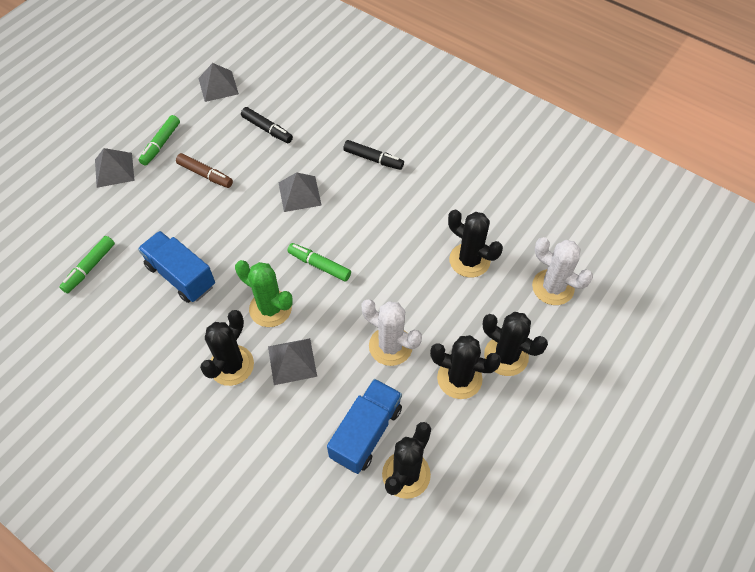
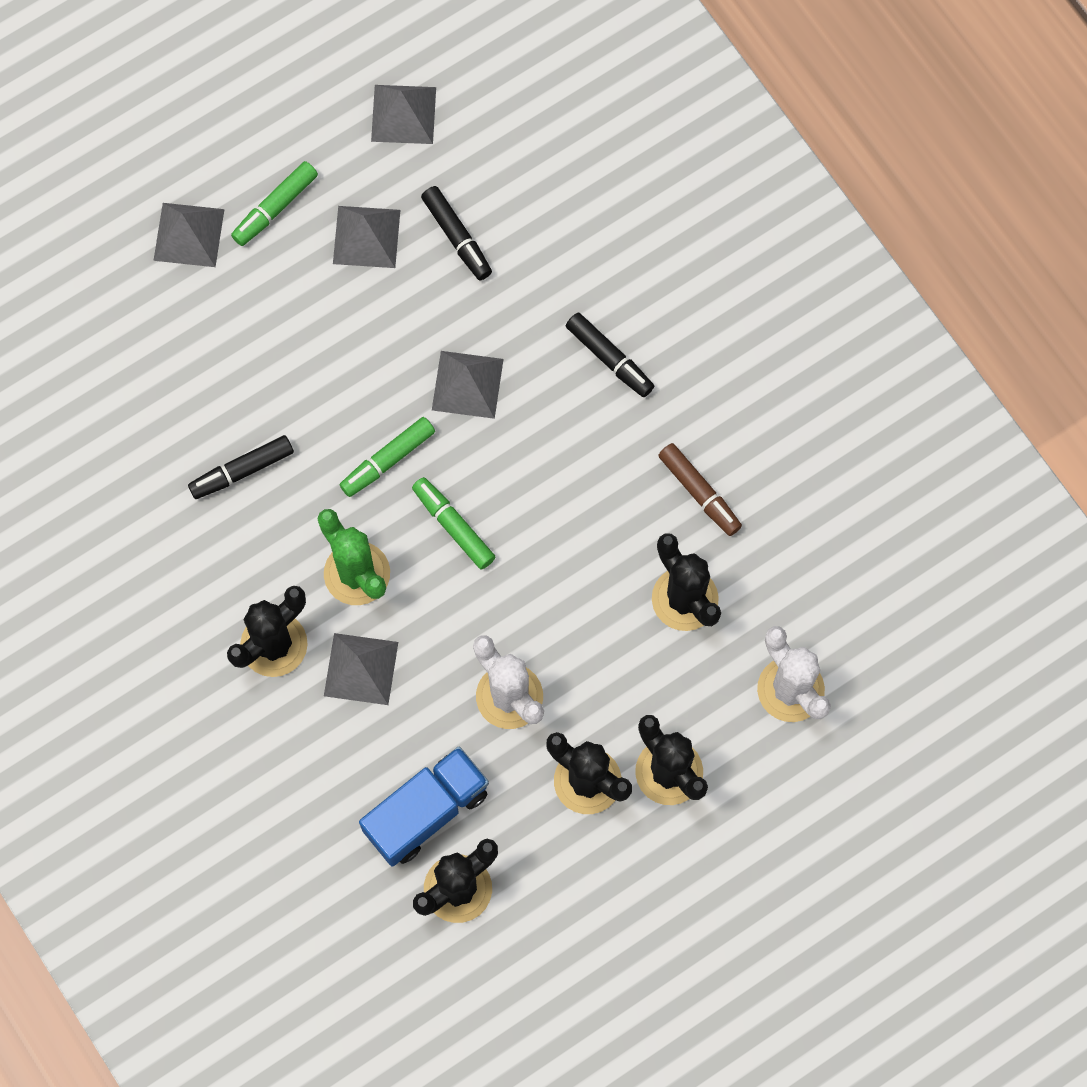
camera: 20 degrees right, 15 degrees up
(89, 268) = (111, 408): green marker -> green marker (388, 460)
(181, 276) = (242, 471): blue truck -> black marker
(205, 175) = (330, 295): brown marker -> brown marker (699, 492)
(217, 143) = (366, 236): none -> grey pyramid

